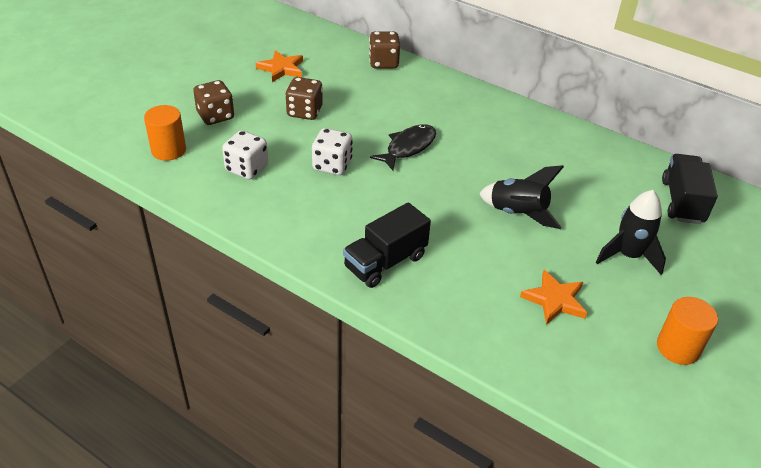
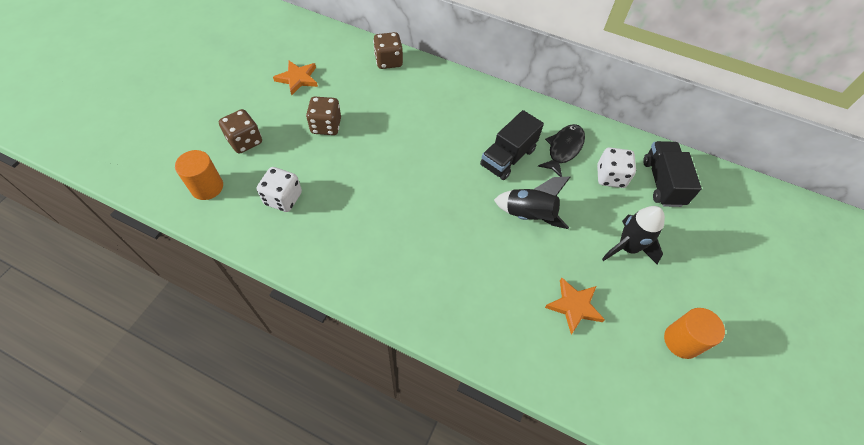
camera: 10 degrees left, 15 degrees up
(332, 165) = (360, 184): white dice -> white dice (610, 177)
(385, 262) = (423, 287): black truck -> black truck (508, 157)
(408, 147) = (424, 155): black fish -> black fish (563, 149)

